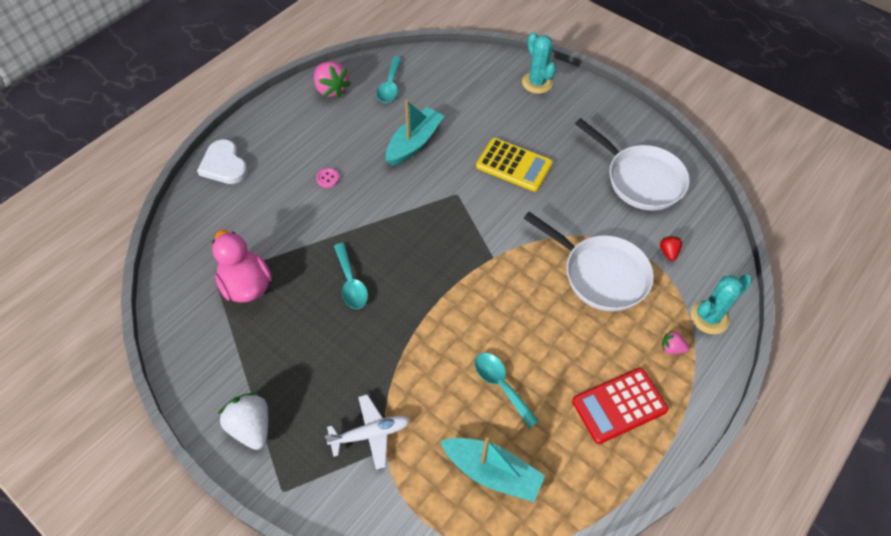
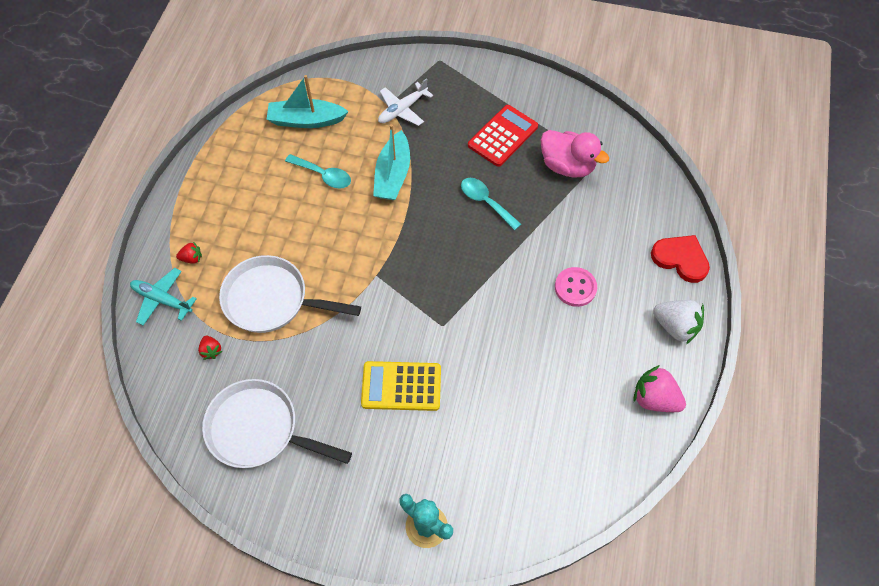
camera: 155 degrees right, 5 degrees up
(224, 165) = (680, 259): white heart -> red heart
(251, 427) = (486, 82): white strawberry -> white strawberry (675, 326)
(328, 178) = (575, 287): pink button -> pink button, size x1.72
(390, 86) = (594, 435): turquoise spoon -> none
(414, 143) = (519, 367): turquoise boat -> turquoise boat (393, 175)
(619, 406) = (226, 197): red calculator -> red calculator (502, 136)
(672, 348) = (192, 258): pink strawberry -> red strawberry
(709, 317) = (162, 299): turquoise cactus -> turquoise plane

